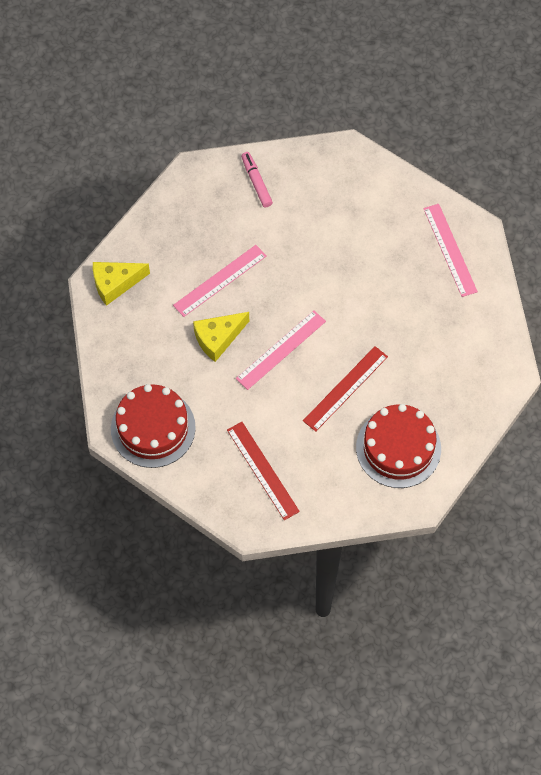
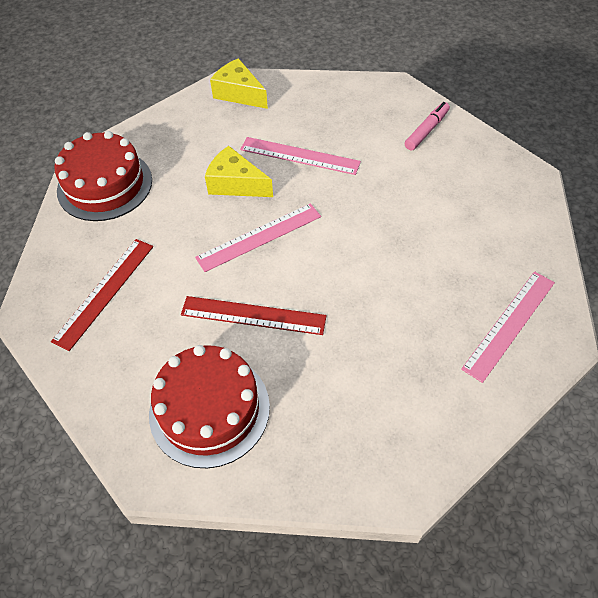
camera: 60 degrees right, 10 degrees down
(281, 350) = (259, 237): pink ruler -> pink ruler turned 45 degrees counterclockwise

